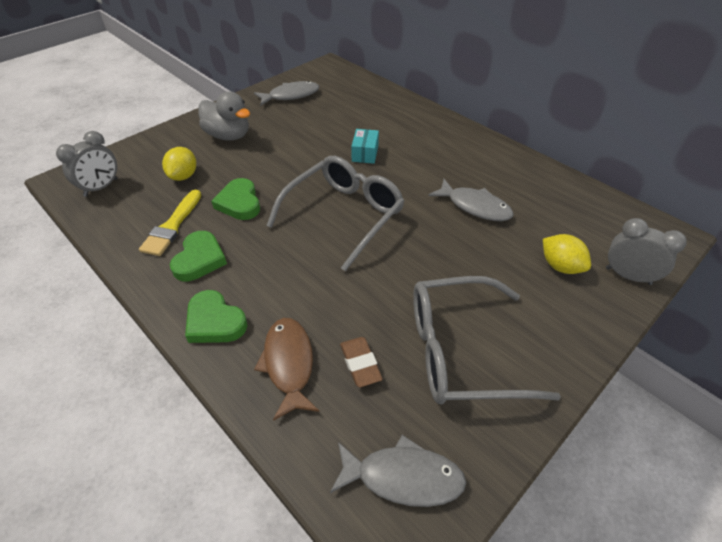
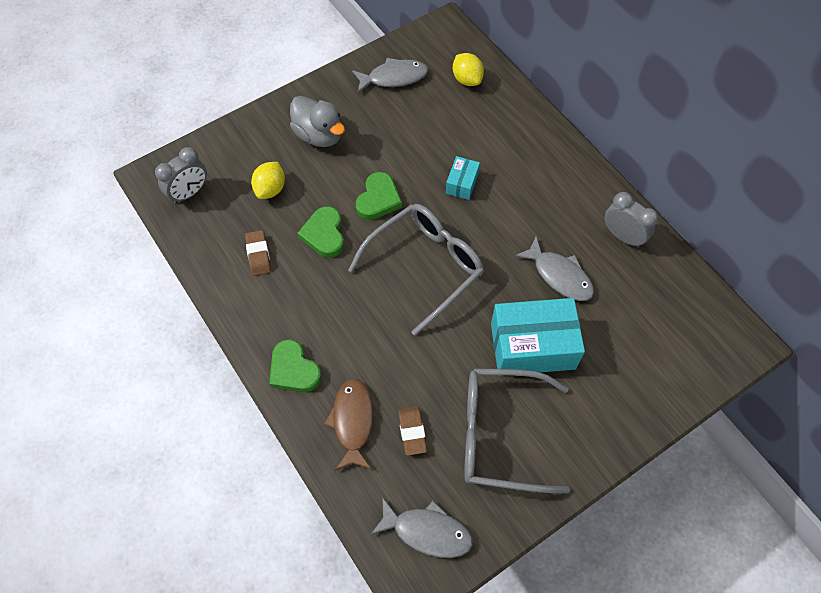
camera: 10 degrees right, 15 degrees up
(172, 226) = (258, 255): yellow brush -> brown eraser
(199, 259) = (283, 299): green heart -> green heart (378, 199)
(468, 265) = (532, 346): none -> turquoise box
(560, 266) = (620, 362): yellow lemon -> yellow lemon (467, 79)
(628, 276) = (681, 383): grey clock -> grey clock (623, 236)

